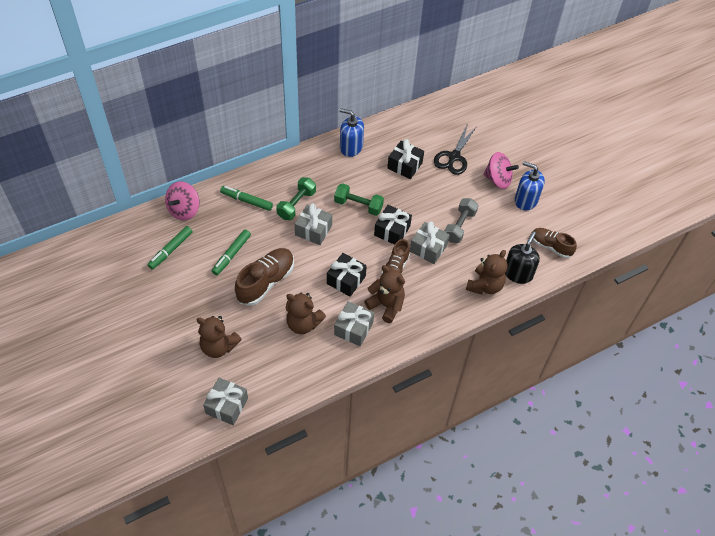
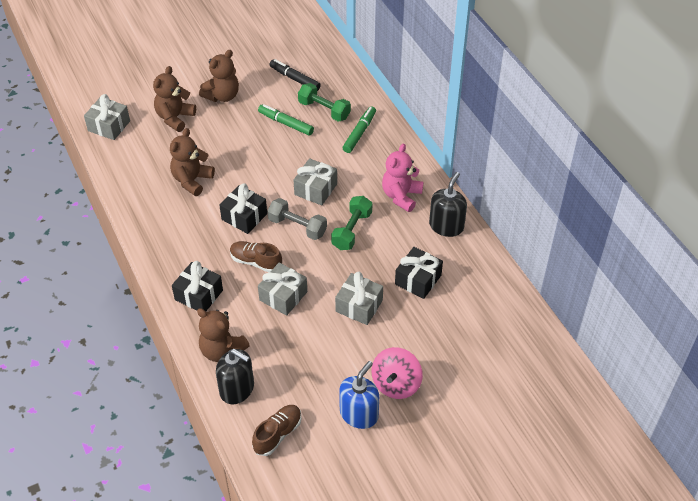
camera: 95 degrees right, 5 degrees down
(170, 250) = (294, 79): green marker -> black marker
(184, 210) = (347, 85): pink spinning top -> none
(266, 282) = (248, 150): brown shoe -> none
(296, 204) = (353, 175): green dumbbell -> green dumbbell (324, 110)
(320, 174) = (401, 196): none -> pink teddy bear
(351, 147) = (446, 226): blue soap dispenser -> black soap dispenser
(353, 329) = (179, 221): grey gift -> grey gift (359, 306)
(386, 305) = (206, 251): brown teddy bear -> brown teddy bear (222, 96)
(392, 231) = (312, 261): black gift -> black gift (199, 295)
(454, 157) = (436, 335): black scissors -> none
(459, 226) = (316, 331): grey dumbbell -> grey dumbbell (297, 227)

